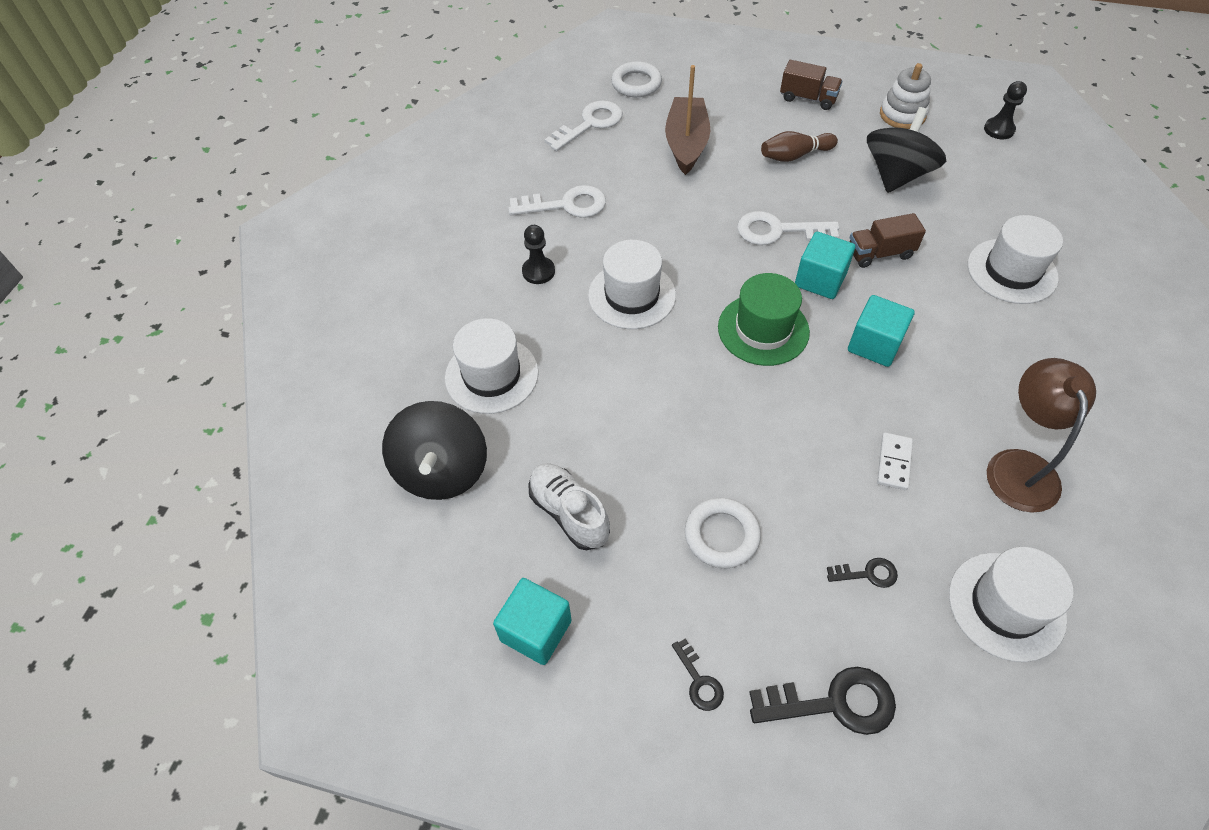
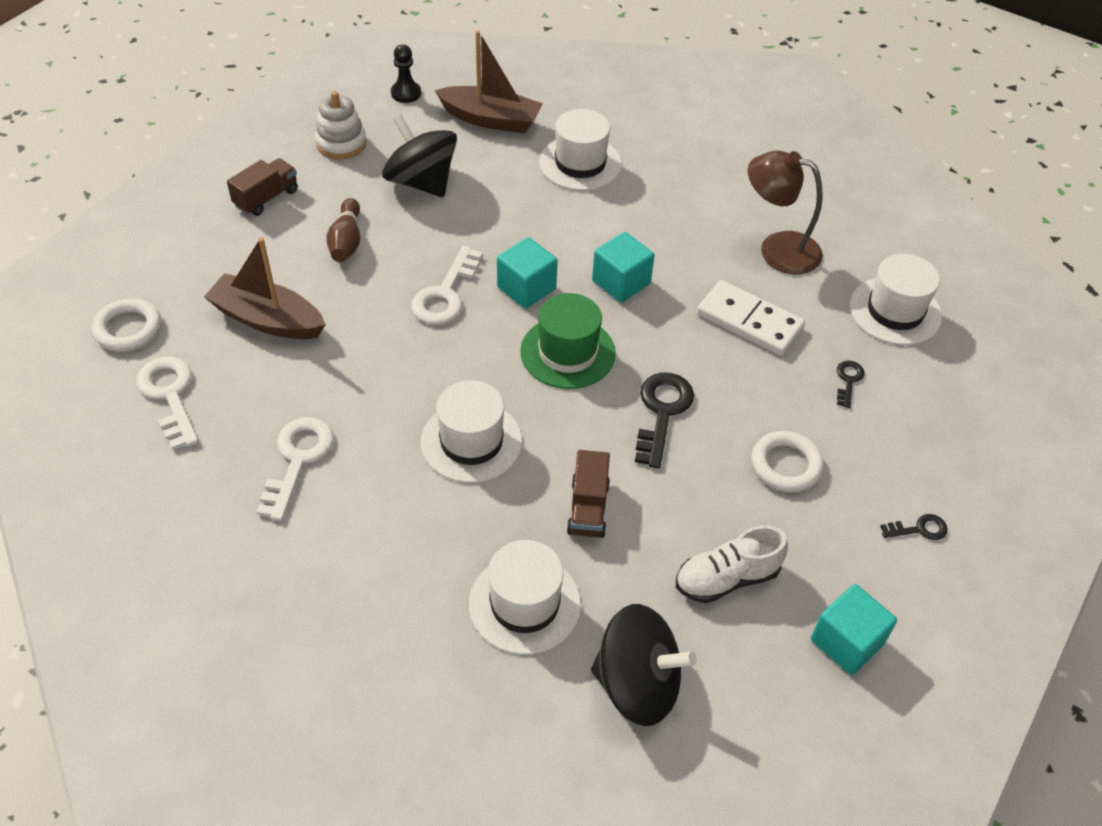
camera: 75 degrees left, 5 degrees down
(538, 271) = (391, 517): black pawn -> none
(834, 703) = (953, 445): black key -> black key (662, 412)
(880, 253) = (515, 235): brown truck -> brown truck (588, 508)
(893, 462) = (749, 321): white domino -> white domino, size x1.81
(1015, 192) = (491, 119): none -> brown boat

